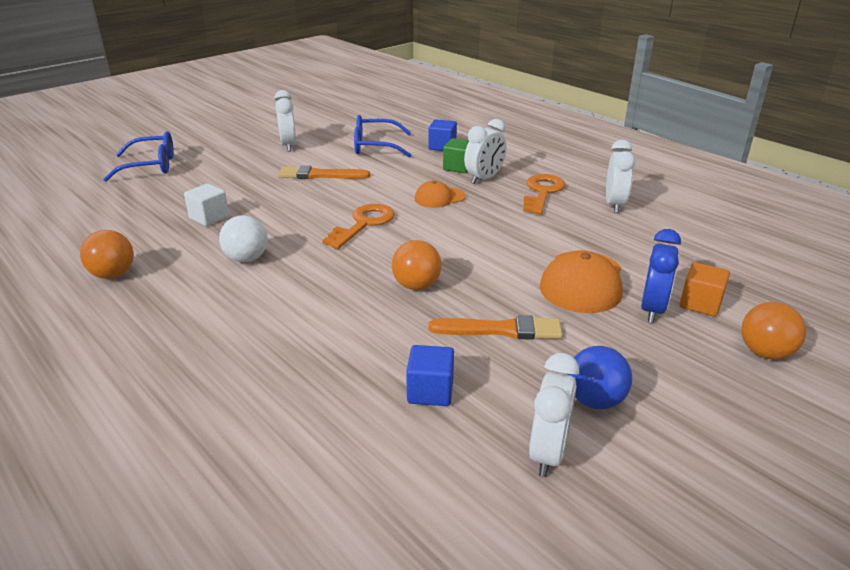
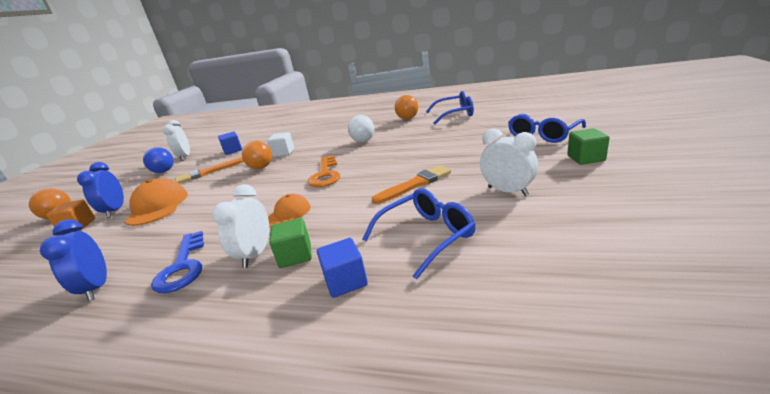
camera: 150 degrees right, 5 degrees down
(78, 241) = (454, 114): none -> blue glasses
(202, 141) = (586, 158): none -> green cube
(209, 217) = (422, 140): white cube -> white cube (283, 153)
(542, 192) = (183, 266): orange key -> blue key
(614, 205) = (97, 287): white clock -> blue clock

